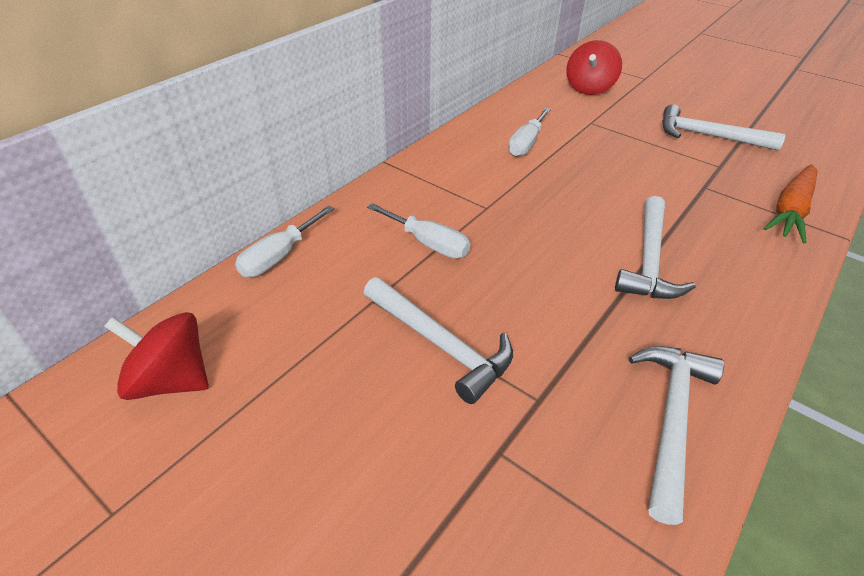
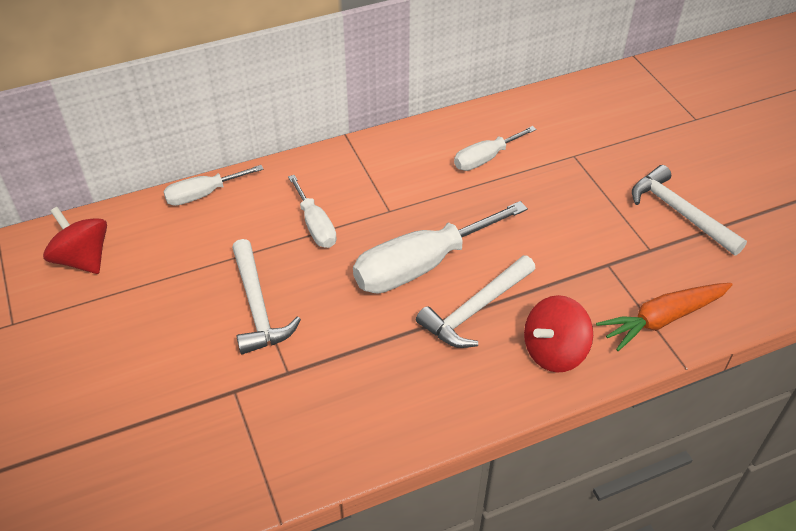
camera: 30 degrees right, 5 degrees up
(563, 242) = (421, 265): none -> white screwdriver
(589, 88) = (617, 113): red spinning top -> red spinning top (554, 351)
(671, 419) = (361, 425): white hammer -> none

